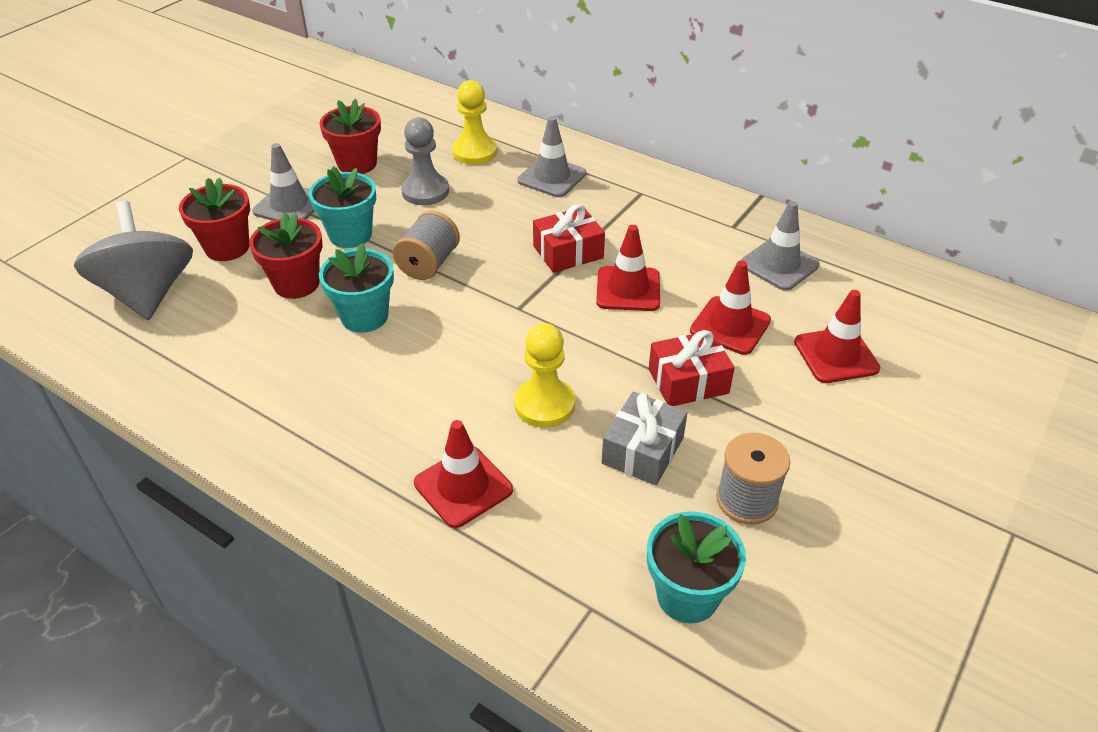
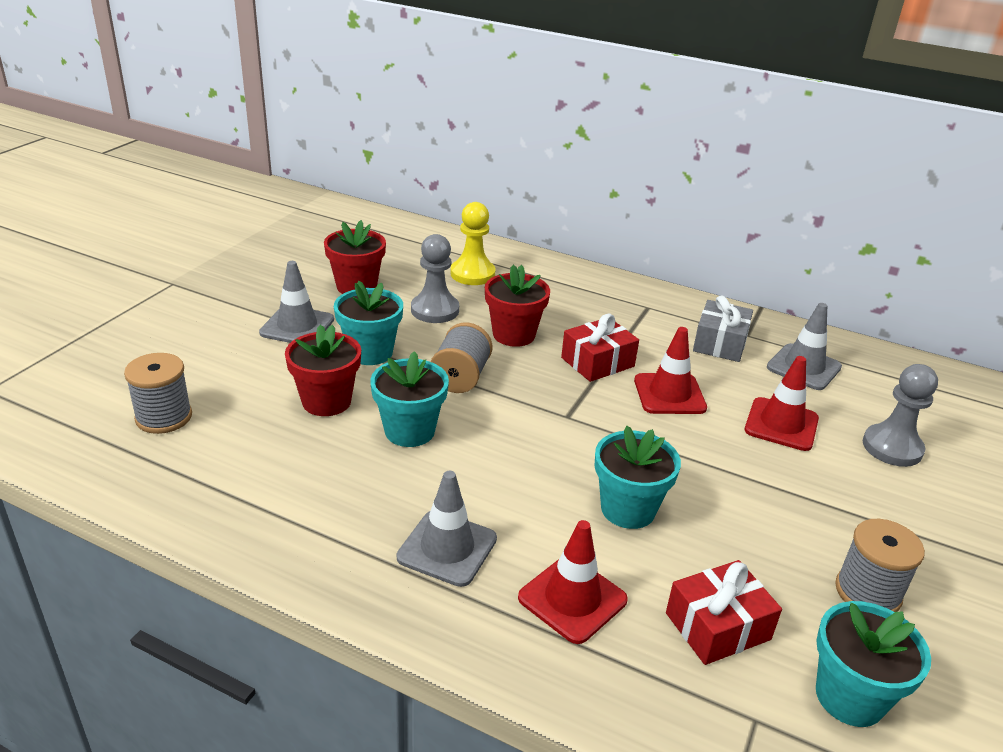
camera: 10 degrees left, 10 degrees down
(148, 293) = (164, 417): grey spinning top -> grey spool
(227, 247) = (241, 369): red flower pot -> red flower pot (514, 335)
(544, 404) = (628, 509): yellow pawn -> turquoise flower pot
(552, 177) = (556, 295): grey traffic cone -> grey traffic cone (447, 548)
(643, 450) = (745, 549): grey gift -> grey gift (720, 343)
(688, 381) = (762, 478): red gift -> red gift (717, 626)
(836, 355) = (892, 447): red traffic cone -> grey pawn

